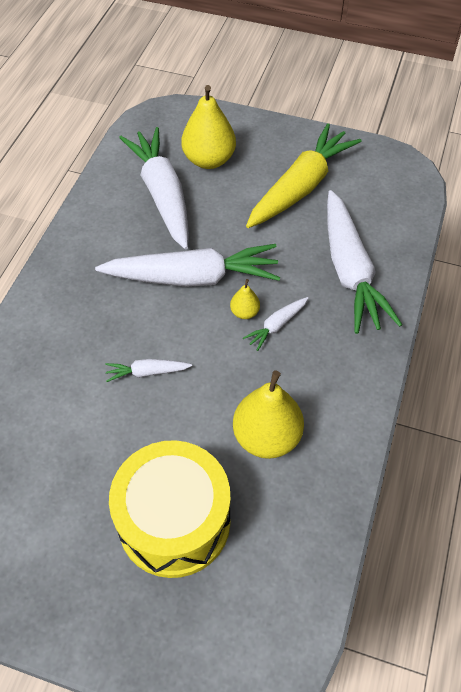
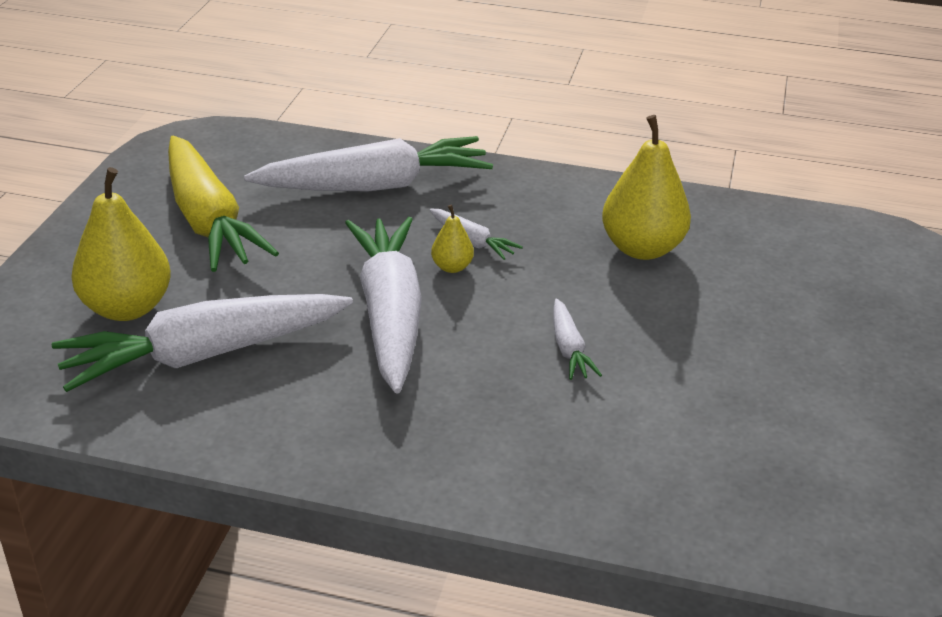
camera: 95 degrees left, 20 degrees down
(174, 521) = (778, 313): yellow drum -> none
(301, 186) = (208, 220): yellow carrot -> yellow carrot turned 150 degrees counterclockwise

